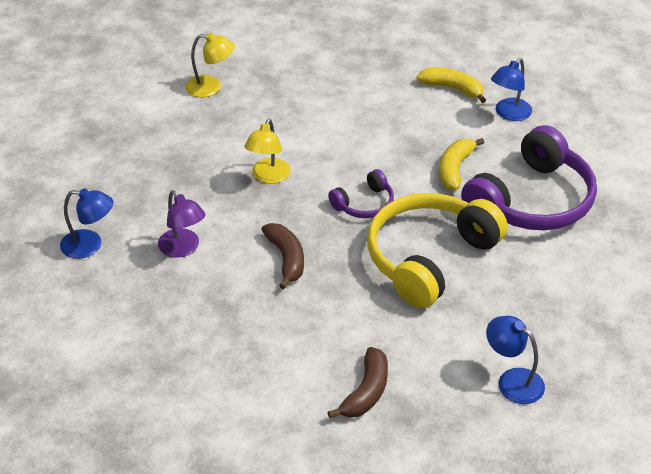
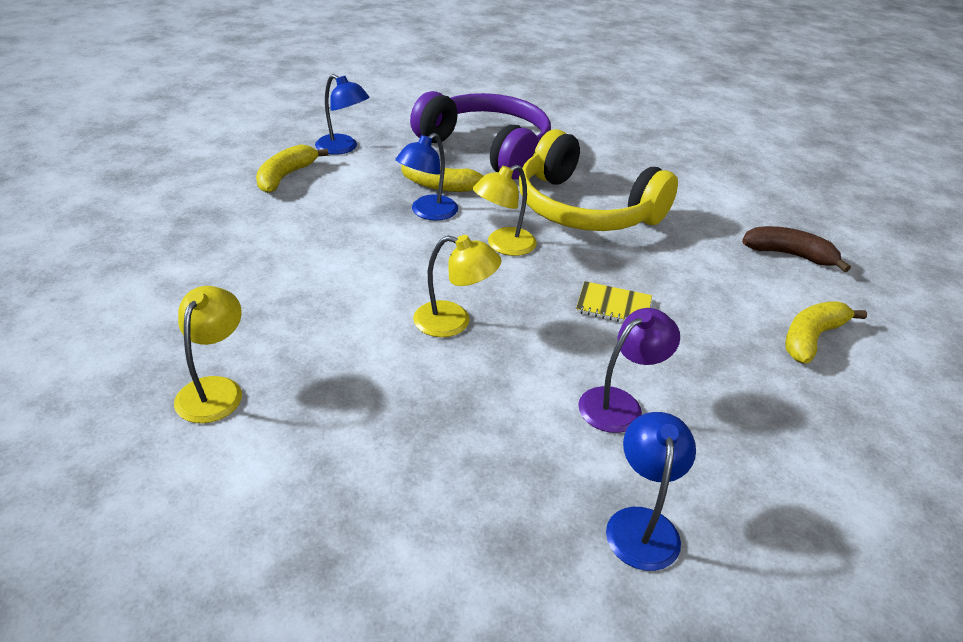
camera: 95 degrees left, 5 degrees down
(244, 371) = (811, 338): none -> yellow banana
(286, 259) = (613, 306): brown banana -> yellow notebook
(364, 204) = (503, 246): purple headphones -> yellow lamp
(512, 380) = (729, 178): blue lamp -> blue lamp (427, 212)

